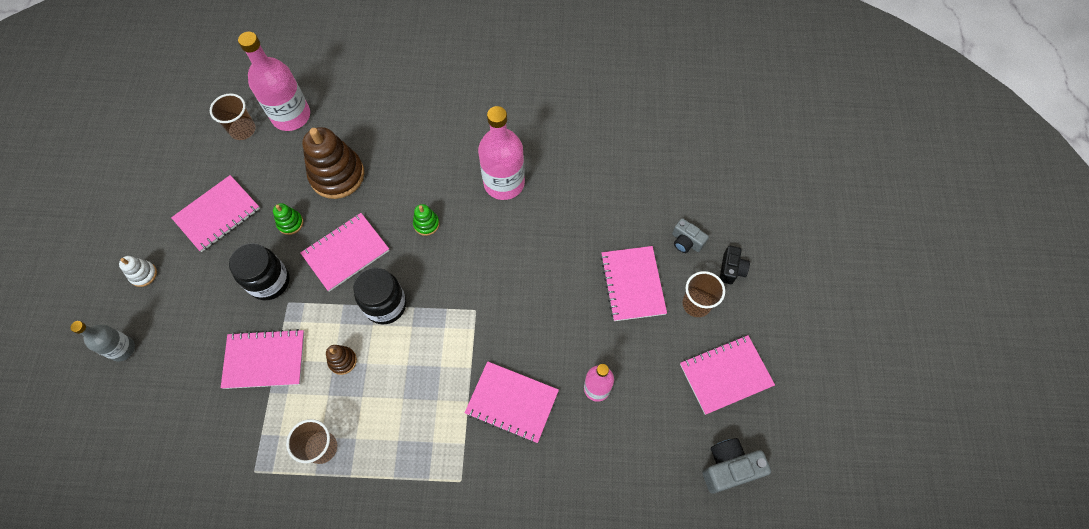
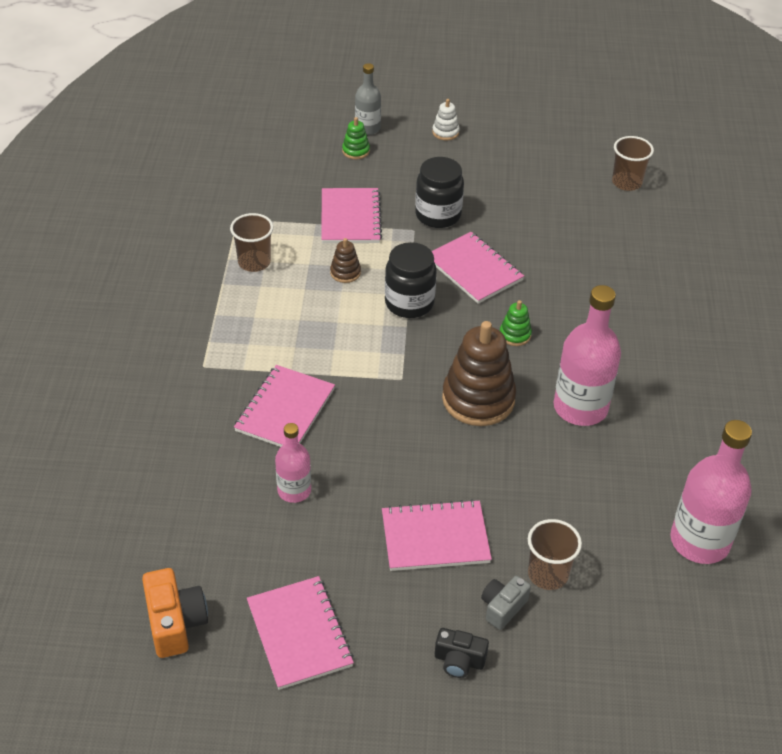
camera: 90 degrees right, 20 degrees down
(217, 214) = (516, 173): pink notebook -> none
(290, 223) = (509, 225): green stacking toy -> green stacking toy (356, 151)
(291, 116) = (652, 217): pink bottle -> pink bottle (700, 541)
(337, 175) = (575, 258): brown stacking toy -> brown stacking toy (478, 399)
(696, 304) = (405, 610): brown cup -> brown cup (548, 574)
(729, 468) = (175, 623): grey camera -> orange camera

